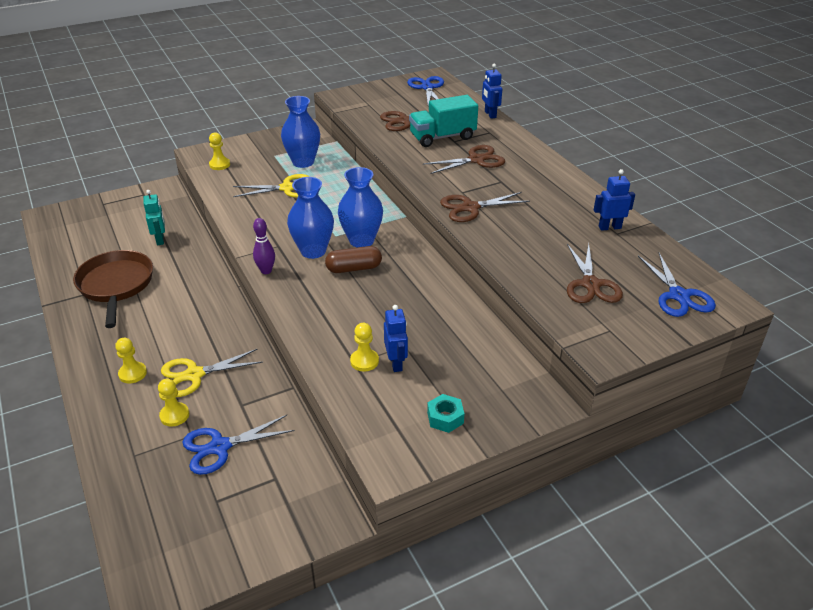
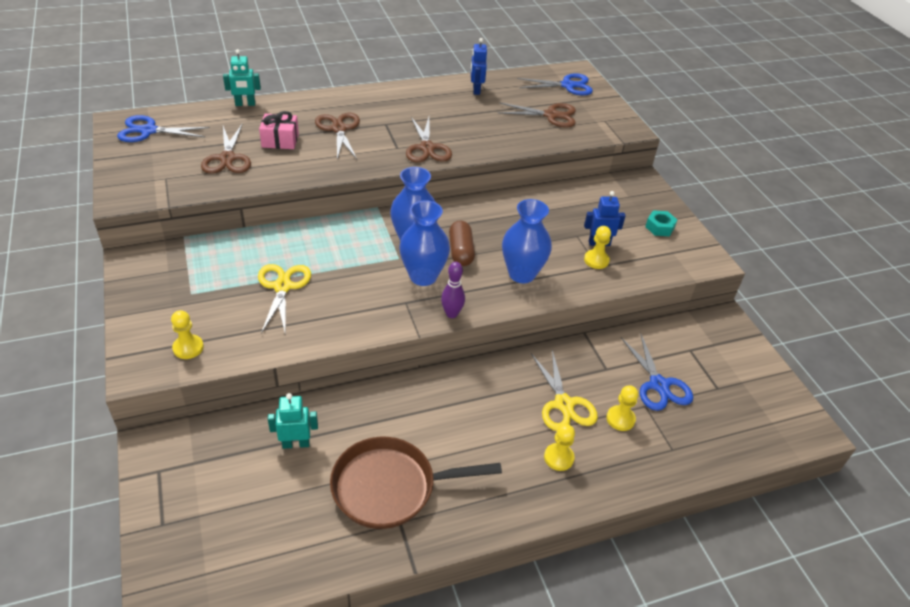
camera: 85 degrees left, 5 degrees up
(303, 162) = (224, 269): blue vase -> blue vase (522, 274)
(442, 137) = (280, 140): turquoise truck -> pink gift
(490, 114) = (245, 104): blue robot -> turquoise robot

